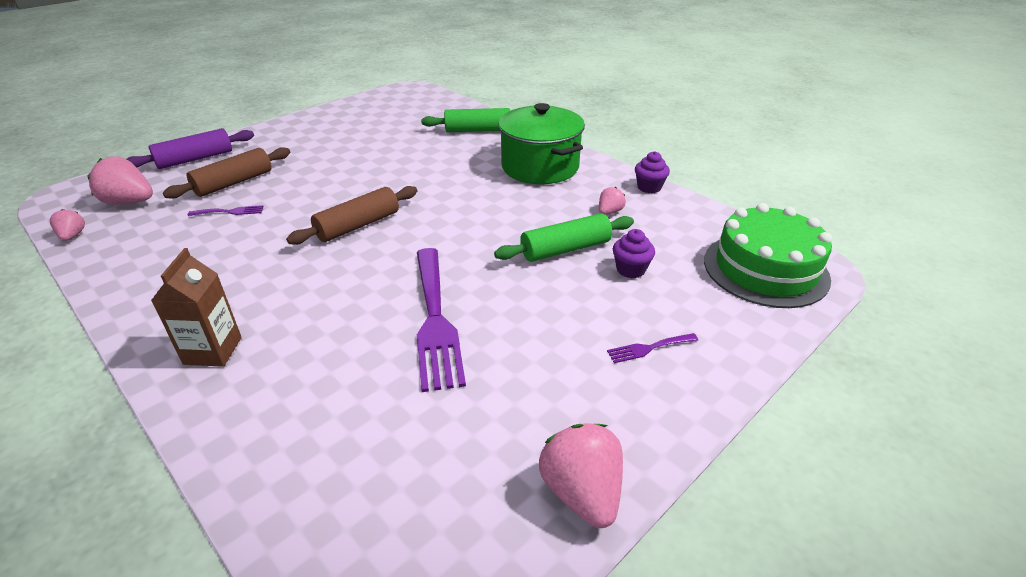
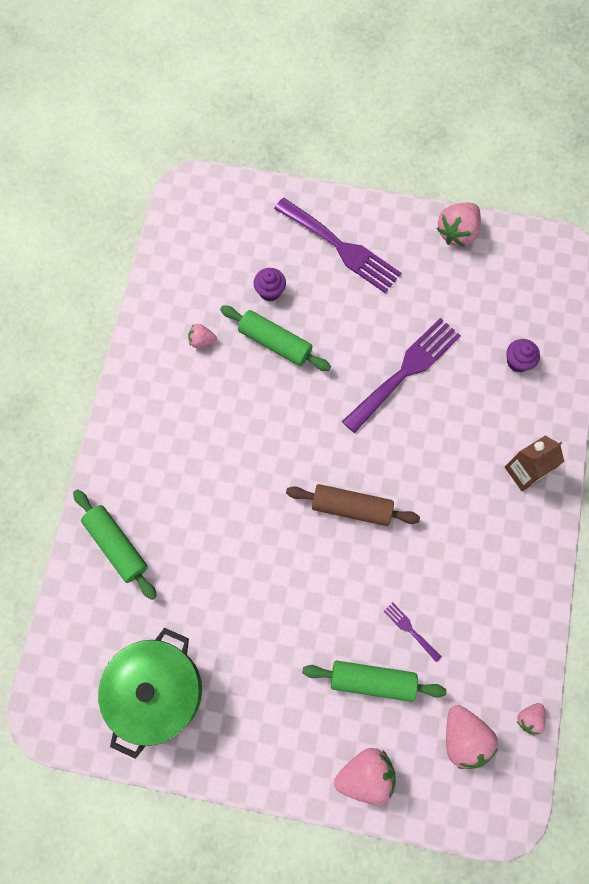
camera: 125 degrees left, 35 degrees up
(195, 159) = (365, 774): purple rolling pin -> pink strawberry
(234, 183) = (372, 680): brown rolling pin -> green rolling pin
(540, 167) = (159, 436): green pot -> green pot (157, 691)
(648, 348) = (341, 248): purple fork -> purple fork, size x2.34
(649, 187) = (140, 331): purple cupcake -> purple cupcake (518, 361)
(765, 269) = (212, 216): green cake -> none

